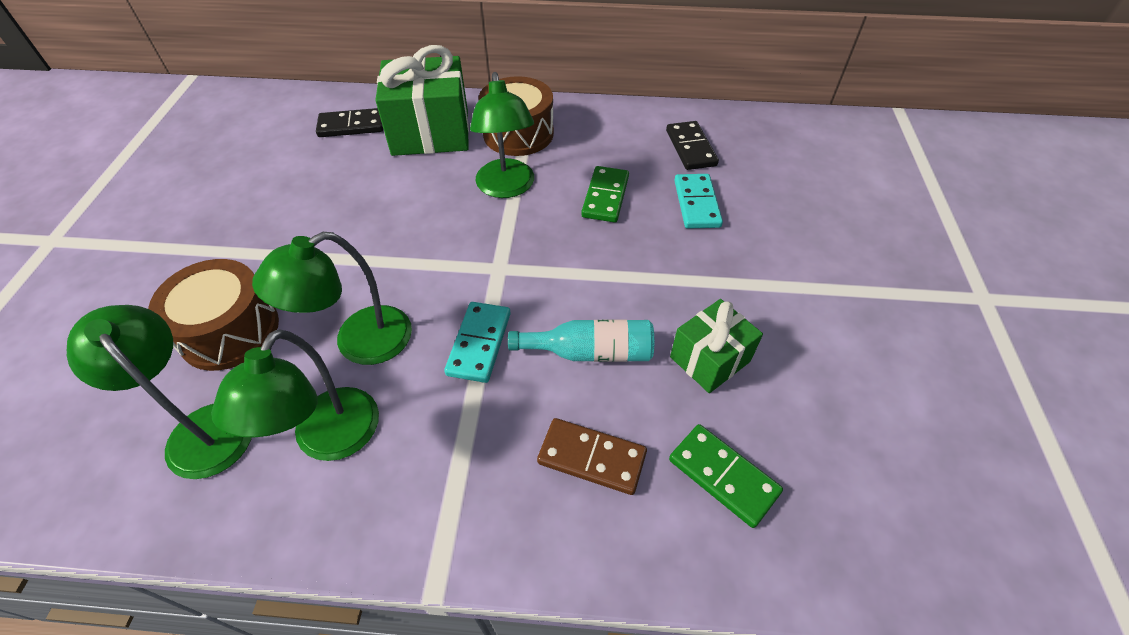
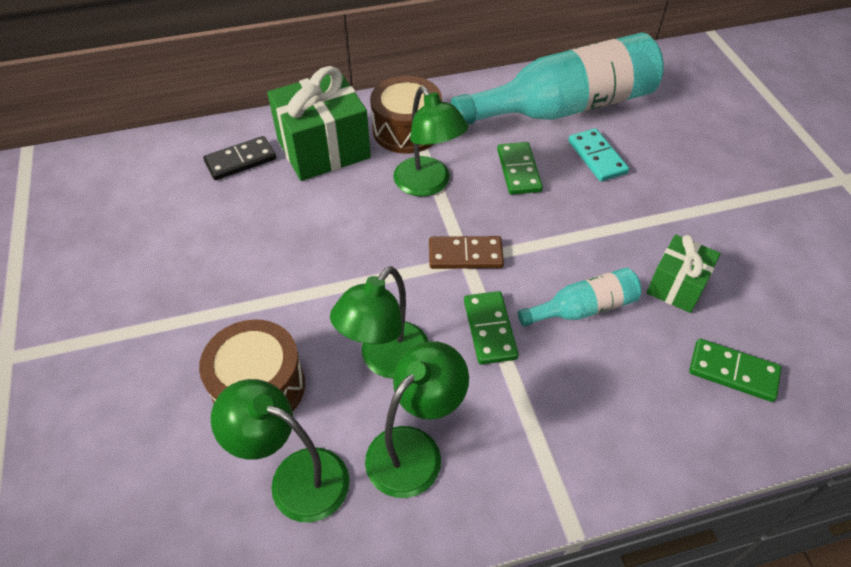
camera: 20 degrees left, 0 degrees up
(328, 440) = (414, 449): green lamp -> green lamp turned 135 degrees counterclockwise
(479, 343) = (489, 329): turquoise domino -> green domino
(591, 458) = (632, 391): brown domino -> brown domino (465, 255)
(691, 148) = (565, 107): black domino -> turquoise bottle

